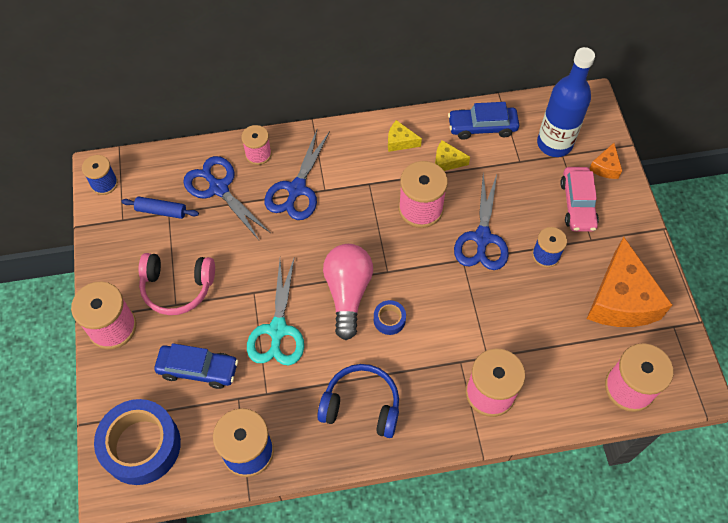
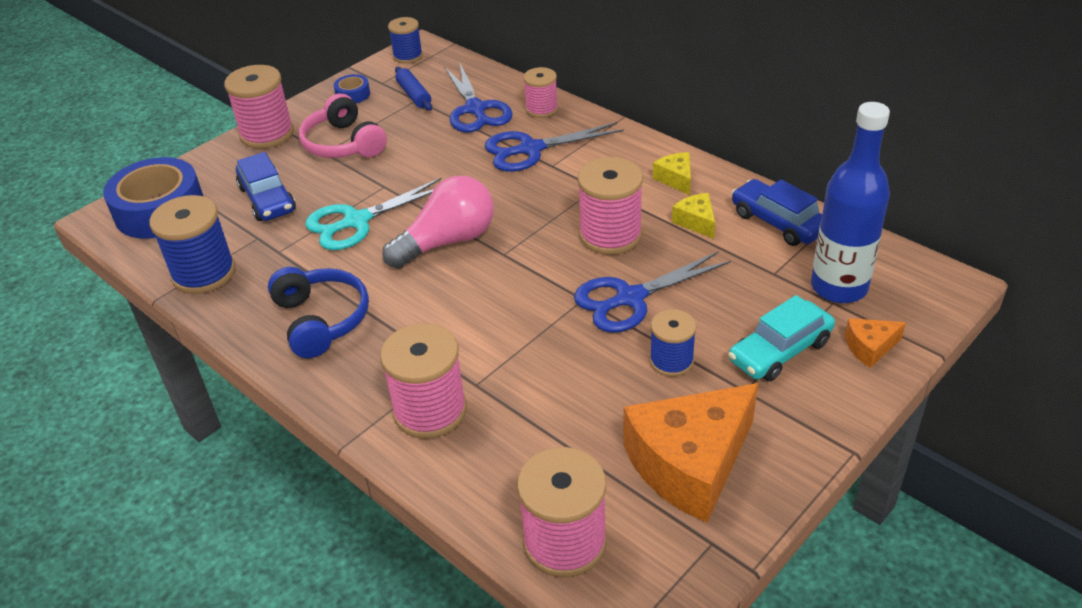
camera: 55 degrees right, 20 degrees down
(219, 188) = (475, 109): blue scissors -> blue scissors turned 150 degrees clockwise
(389, 320) = (445, 285): blue tape -> blue tape (353, 94)
(577, 204) = (780, 351): pink car -> turquoise car

